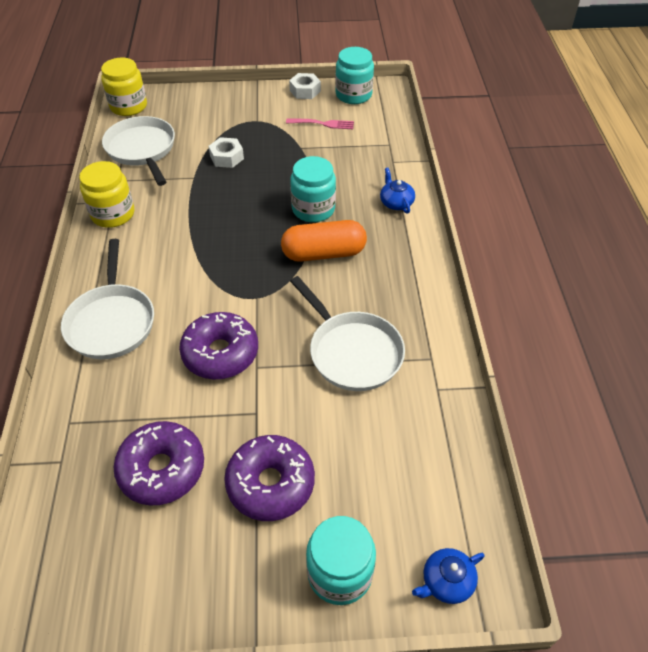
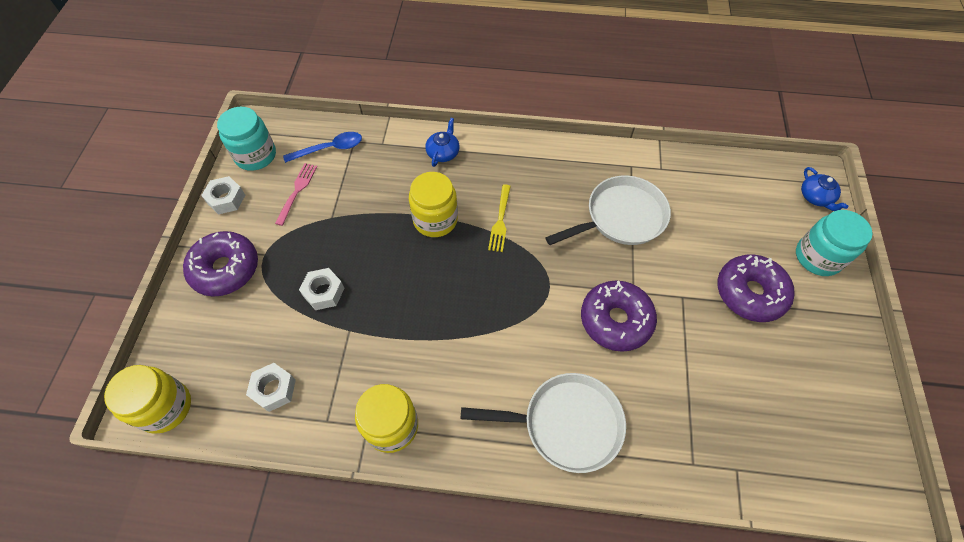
camera: 80 degrees left, 10 degrees up
(142, 150) = (274, 389): white pan -> white nut
(162, 469) = (741, 376): purple donut -> purple donut (225, 269)
(313, 209) = (435, 220): turquoise jar -> yellow jar
(324, 253) = (500, 220): orange capsule -> yellow fork
(375, 132) = (330, 149): none -> blue spoon
(396, 202) = (443, 152): blue teapot -> blue teapot turned 120 degrees clockwise

